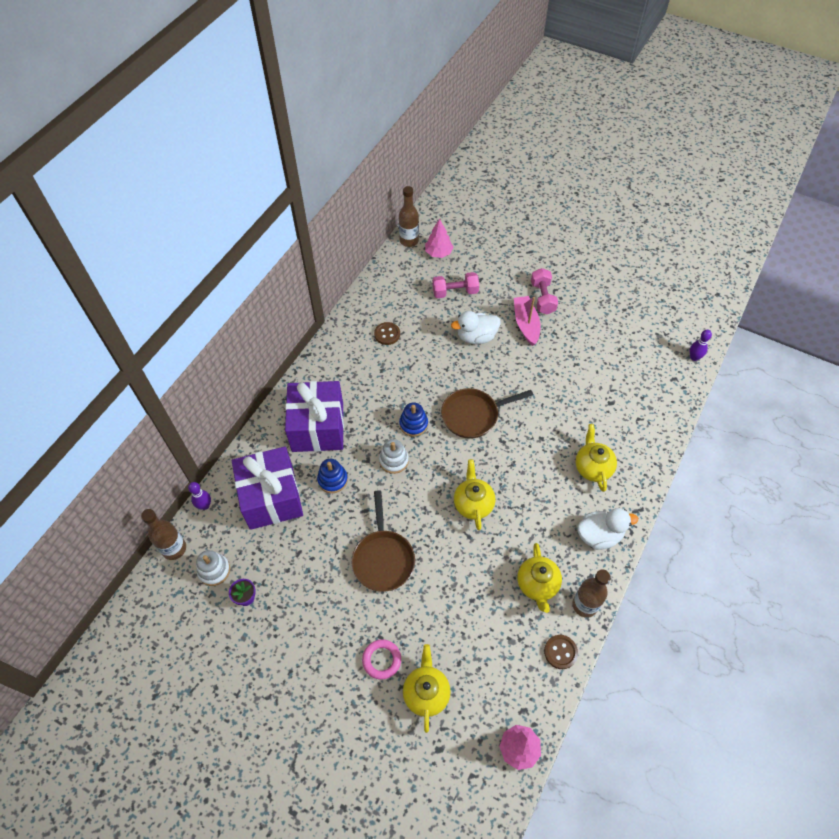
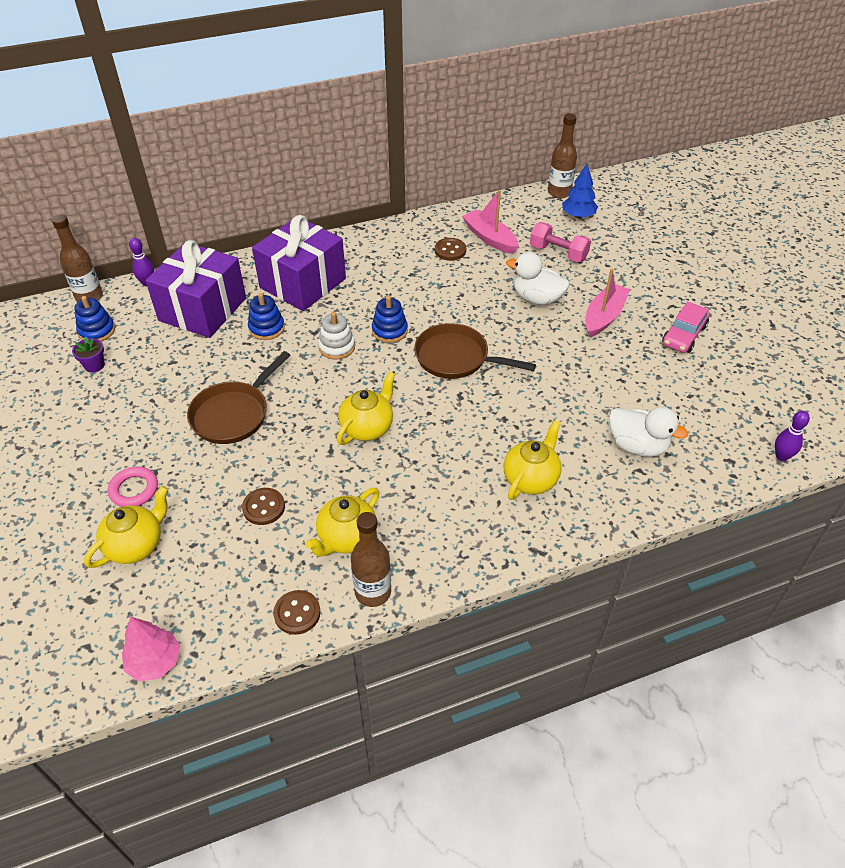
camera: 40 degrees right, 10 degrees down
(214, 570) = (97, 331): white stacking toy -> blue stacking toy
(402, 307) = (490, 238): none -> pink boat
(438, 253) = (578, 215): pink tree -> blue tree
(472, 605) = (264, 507): none -> brown button
(542, 298) = (649, 305): pink dumbbell -> none
(579, 308) = (684, 335): none -> pink car
(599, 535) = (465, 542): white duck -> white duck (637, 446)

